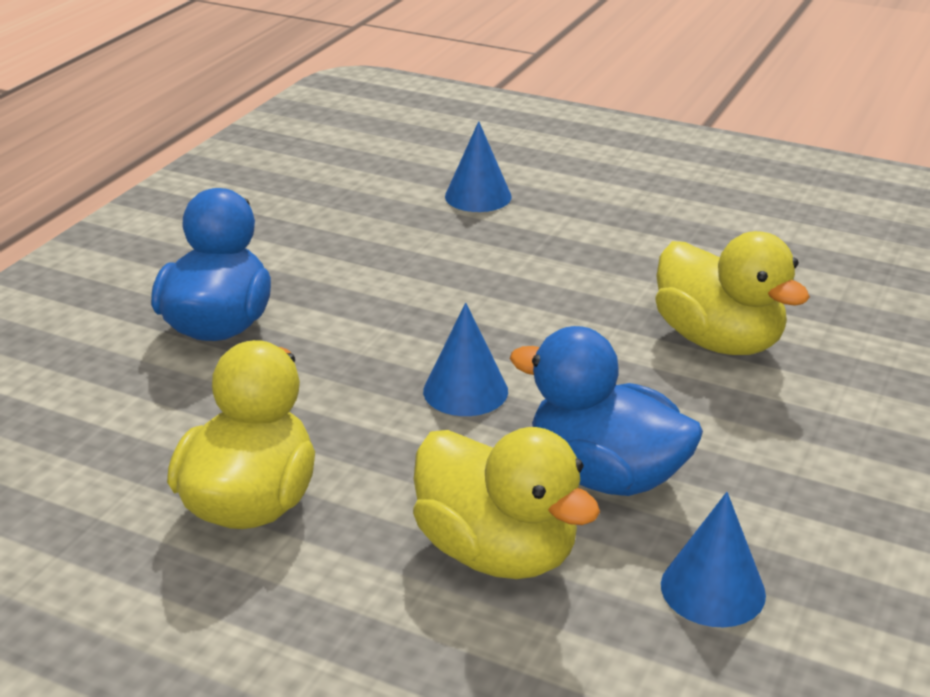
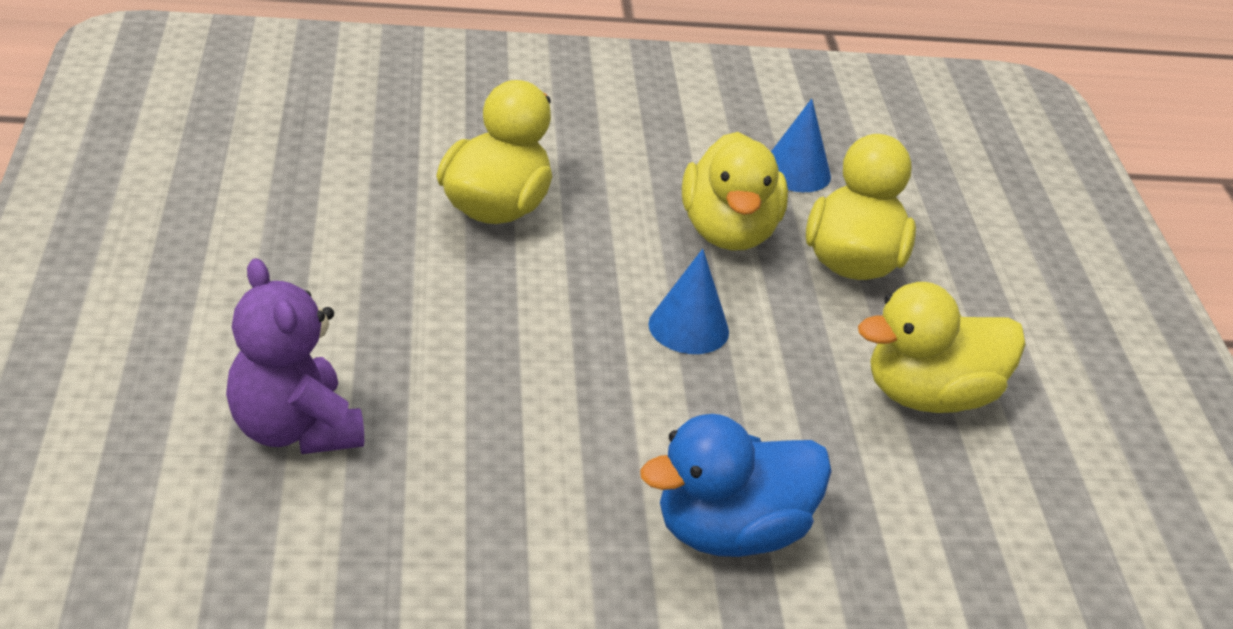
camera: 125 degrees left, 5 degrees up
(478, 196) = (293, 429): blue cone -> purple teddy bear
(605, 475) = (728, 232): blue duck -> yellow duck

